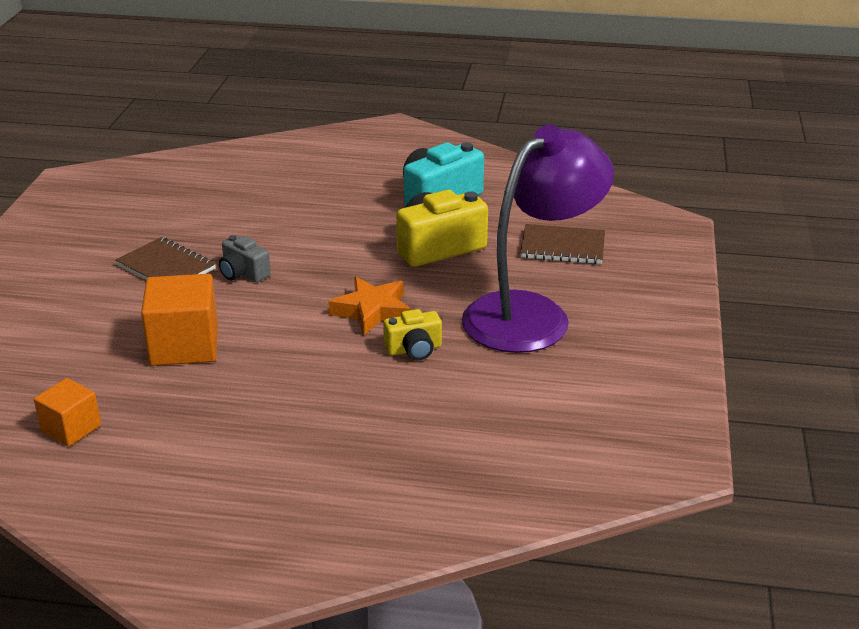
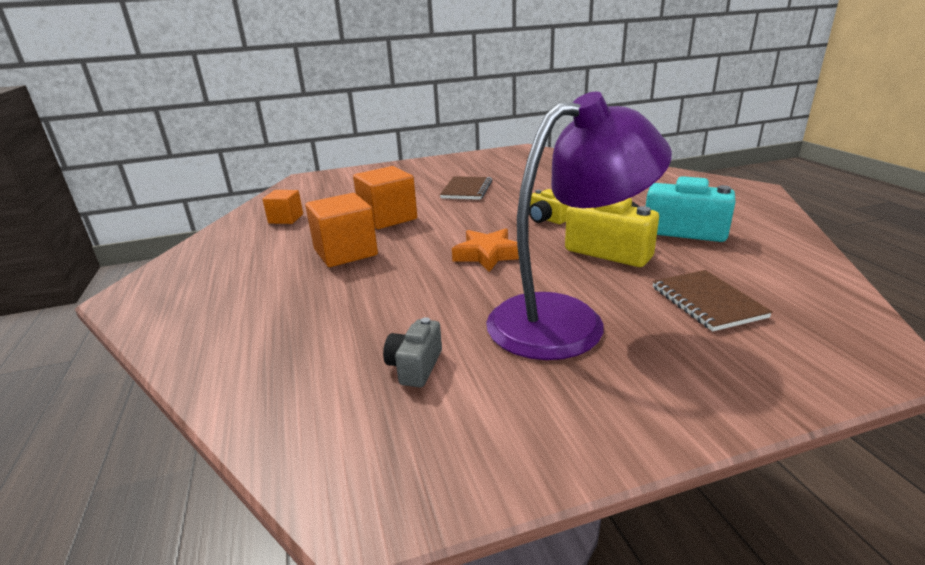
camera: 65 degrees right, 5 degrees down
(243, 273) = (485, 207): grey camera -> grey camera (415, 366)
(257, 398) = (345, 252): none -> orange cube
(414, 349) = (452, 284): yellow camera -> yellow camera (546, 219)
(532, 314) = (566, 319): purple lamp -> purple lamp turned 45 degrees counterclockwise

